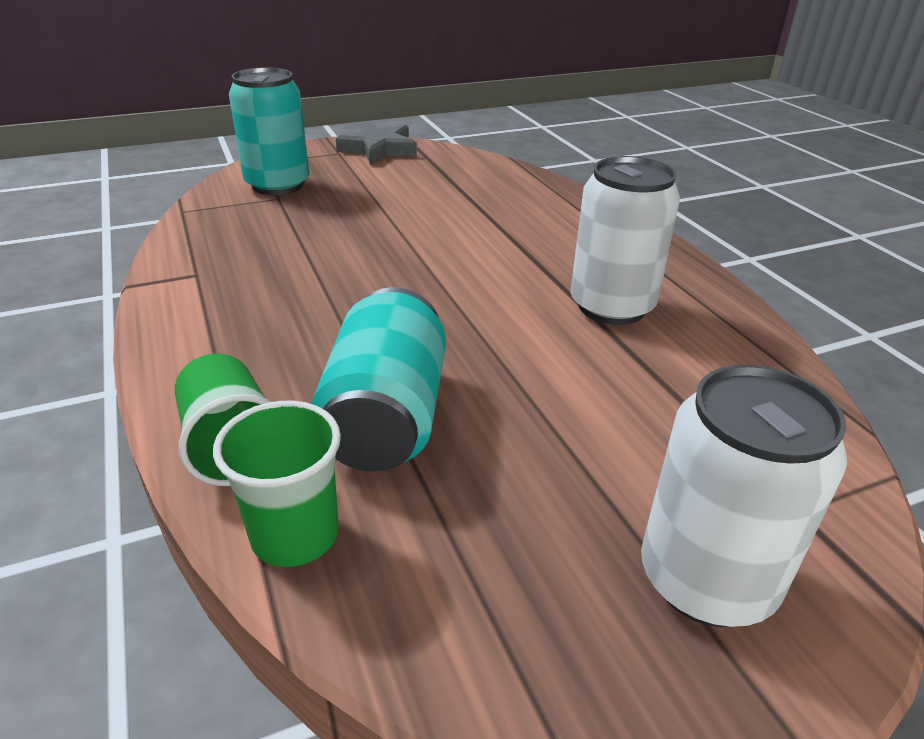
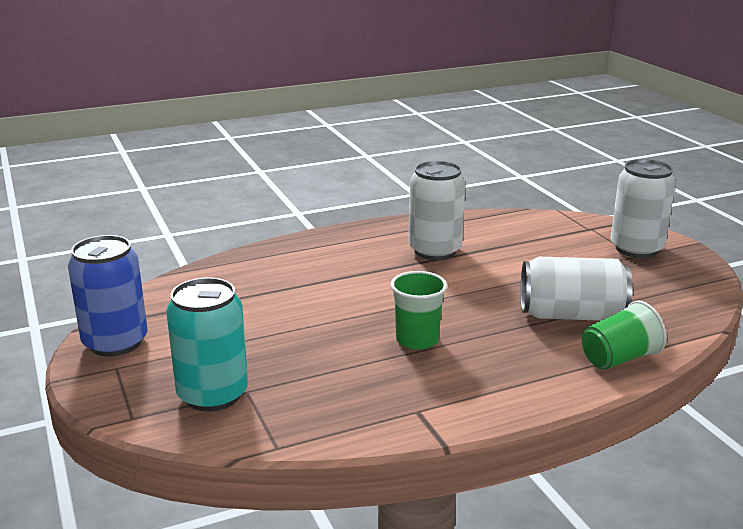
camera: 90 degrees left, 10 degrees down
(295, 535) = (668, 333): green cup -> green cup (417, 340)
(379, 149) = (115, 342): grey star -> blue can
(386, 417) = (571, 315): turquoise can -> white can

